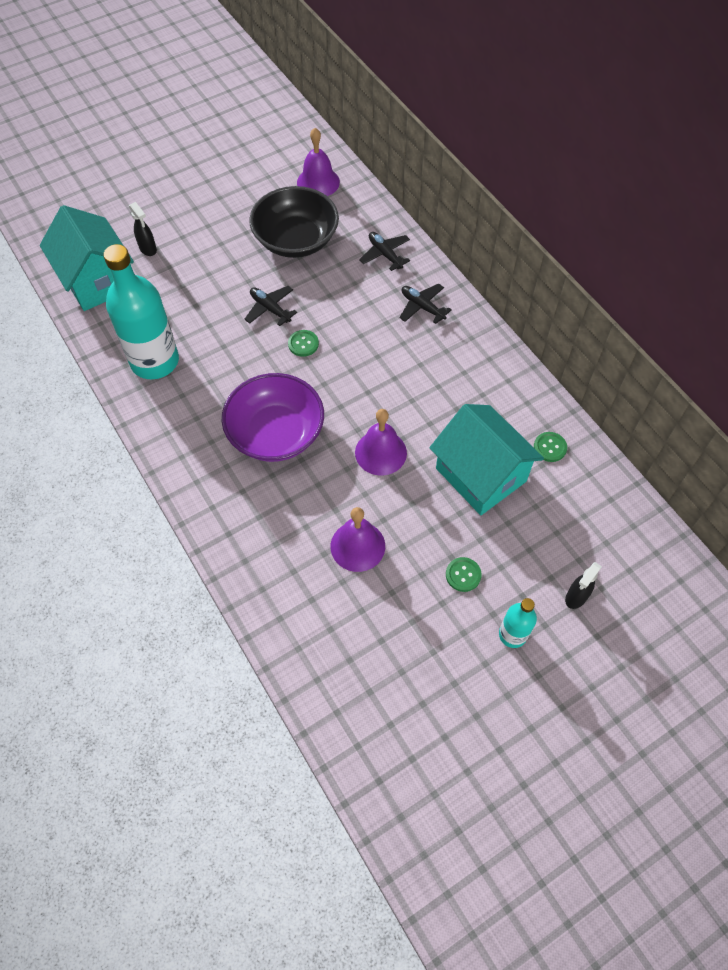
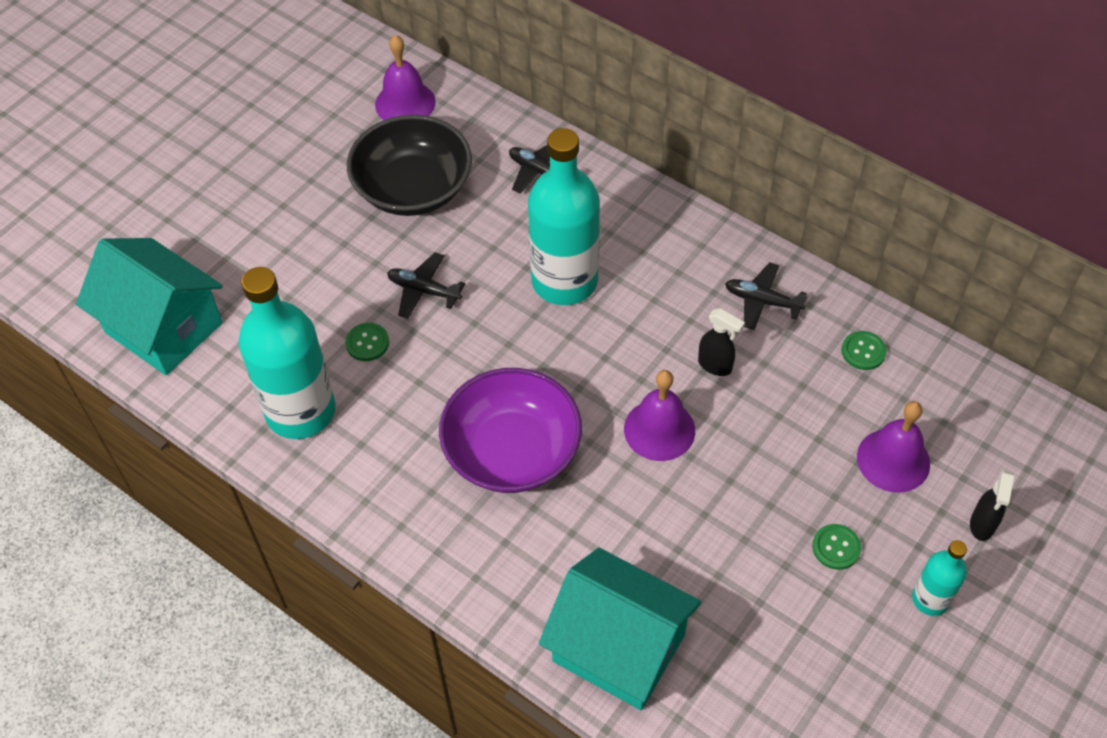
camera: 20 degrees left, 5 degrees down
(148, 249) = (215, 263): black spray bottle -> black spray bottle (715, 366)
(303, 344) = (490, 322): green button -> green button (367, 343)
(357, 546) = (689, 559): purple bell -> purple bell (893, 460)
(365, 332) = (564, 281): none -> turquoise bottle
(422, 307) = (621, 225): black plane -> black plane (762, 301)
(480, 474) = (796, 414): turquoise house -> turquoise house (618, 647)

